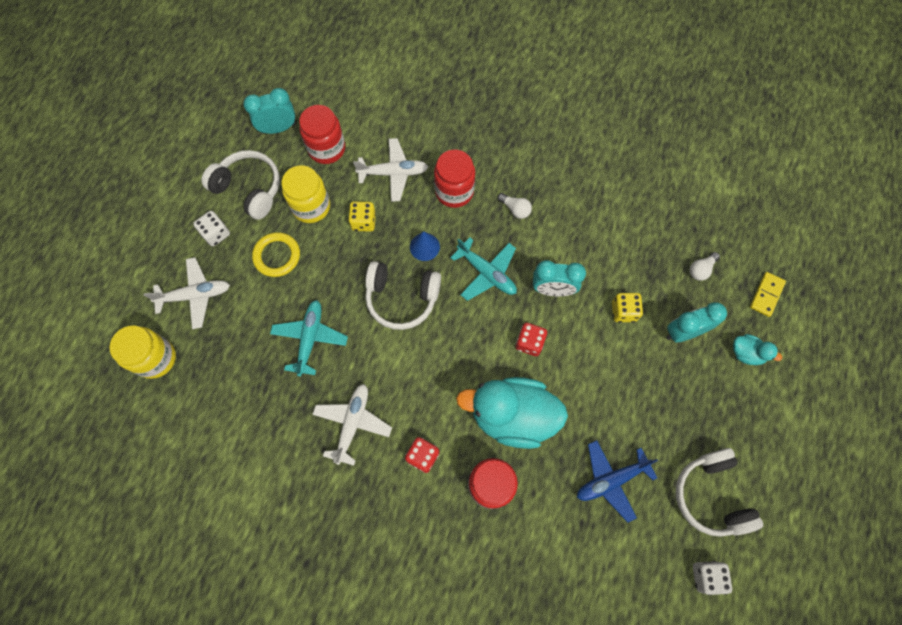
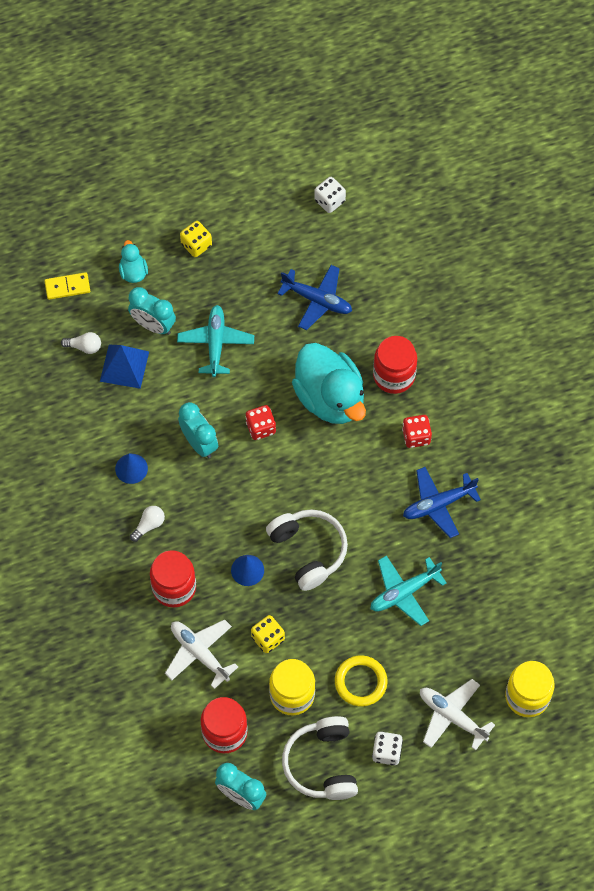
camera: 130 degrees left, 5 degrees down
(352, 423) = (438, 504): white plane -> blue plane
(486, 273) = (228, 503): turquoise plane -> turquoise plane (216, 343)
(515, 209) = (149, 525): white light bulb -> white light bulb turned 45 degrees clockwise
(570, 229) = (131, 468): none -> blue cone
(623, 311) = (173, 378): yellow dice -> yellow dice (196, 245)
(661, 285) = (124, 366): none -> blue pyramid
(710, 495) = (269, 231): white headphones -> none

